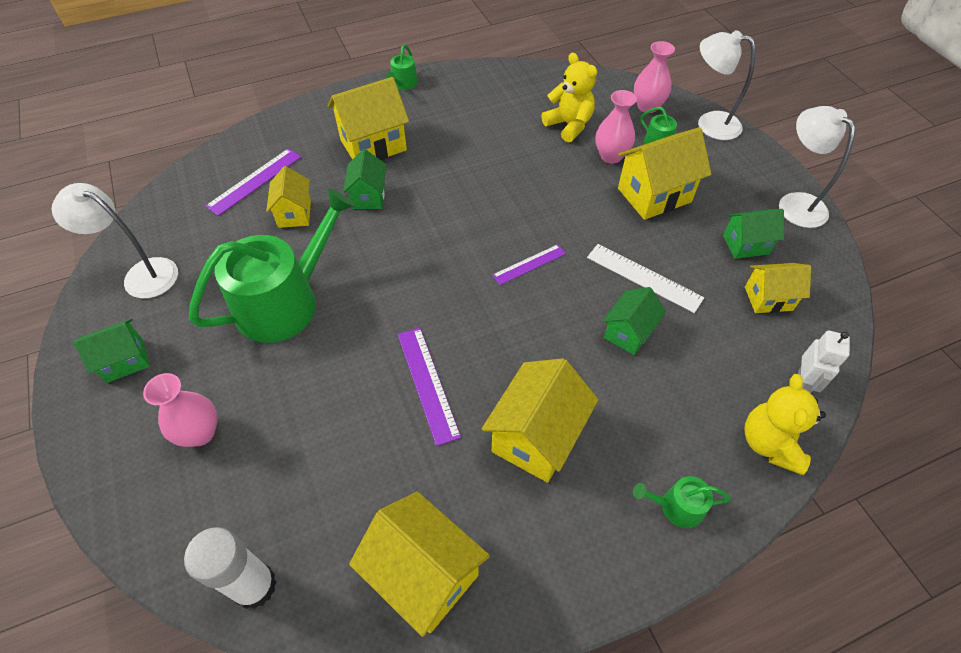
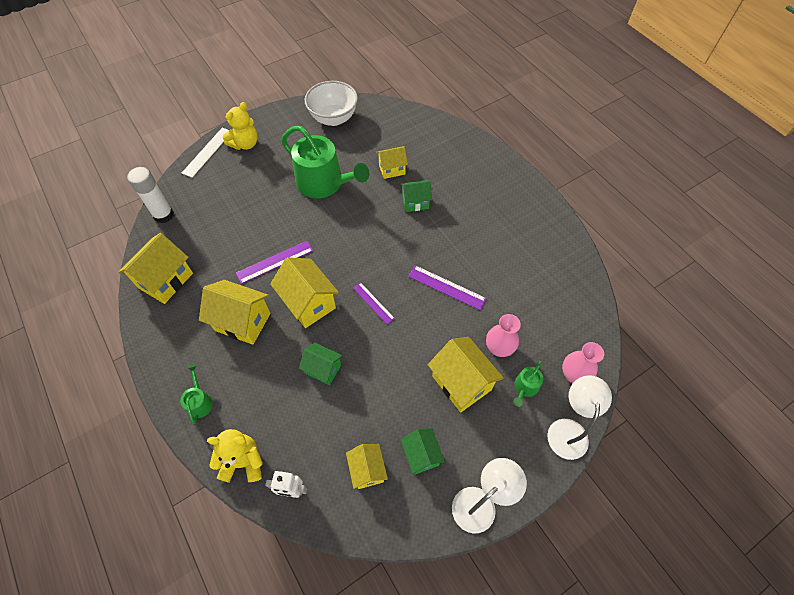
camera: 80 degrees right, 5 degrees up
(125, 361) = (278, 131): green house -> none
(141, 274) = (333, 118): white lamp -> white bowl
(200, 433) = (240, 172): pink vase -> none
(255, 181) = (414, 143): purple ruler -> purple ruler (446, 287)
(373, 145) = (465, 194): yellow house -> yellow house (309, 303)
(403, 84) = (537, 197): green watering can -> none
(569, 125) = (527, 314): yellow teddy bear -> yellow teddy bear (245, 144)
(644, 277) = (374, 378): white ruler -> white ruler (207, 152)

